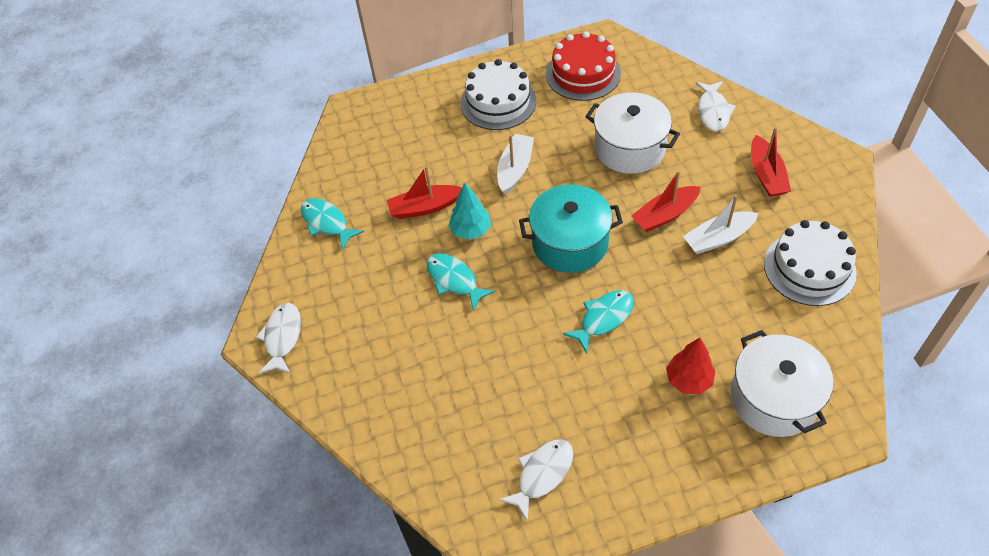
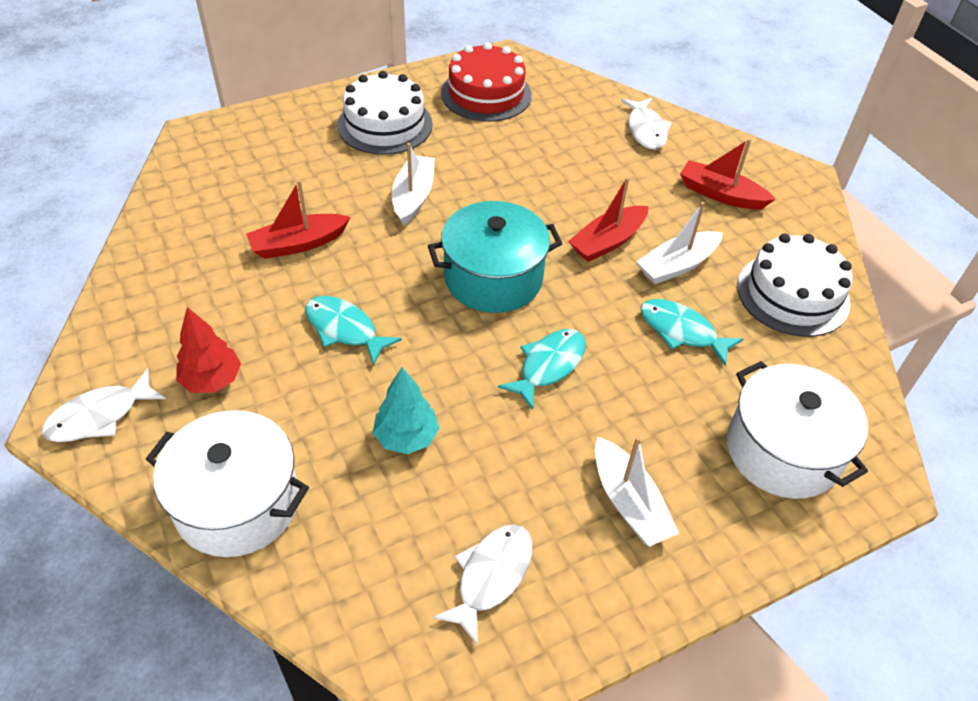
camera: 15 degrees left, 5 degrees down
(282, 337) = (100, 416): white fish -> white fish turned 120 degrees counterclockwise
(327, 223) = (164, 267): turquoise fish -> turquoise fish (682, 331)
(471, 230) = (362, 268): turquoise tree -> turquoise tree (406, 437)
(629, 148) = (553, 170): white pot -> white pot (237, 503)
(648, 429) = (629, 502): none -> white boat
(688, 380) = (670, 435): red tree -> red tree (212, 380)
(766, 175) = (720, 194): red boat -> red boat turned 135 degrees clockwise

